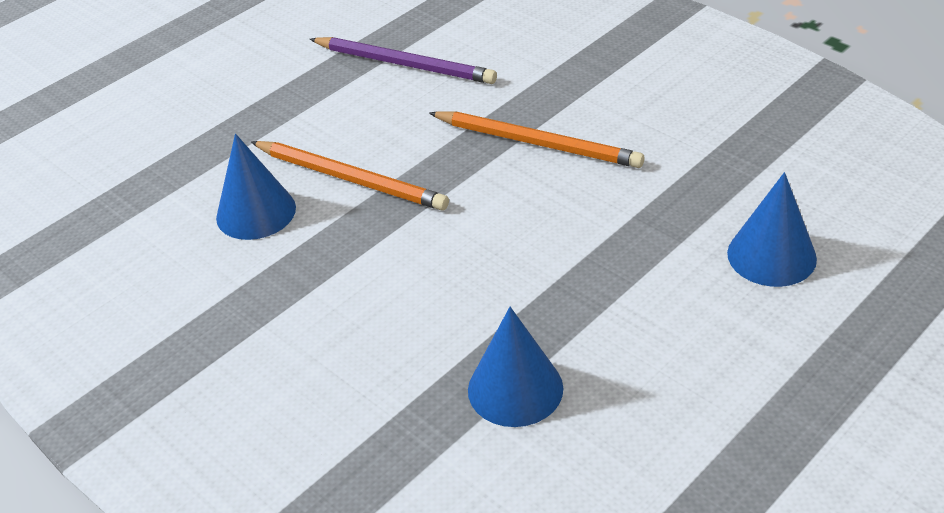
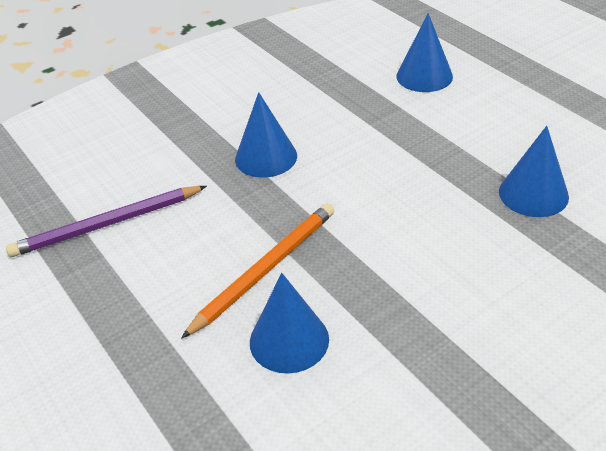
camera: 80 degrees left, 0 degrees up
(405, 64) = (107, 224): purple pencil -> purple pencil turned 150 degrees counterclockwise
(537, 143) = (266, 157): orange pencil -> blue cone

